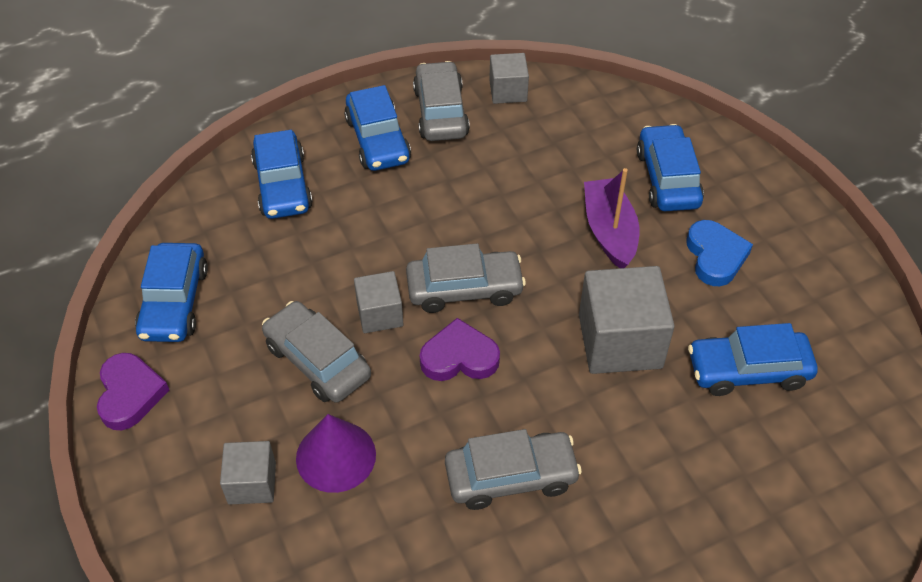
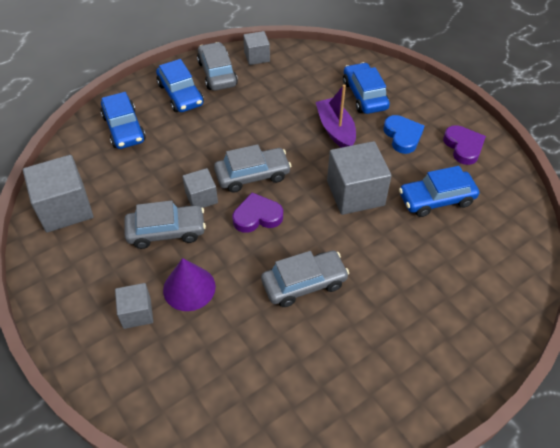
camera: 10 degrees left, 0 degrees up
(130, 394) = (45, 269): purple heart -> purple heart (463, 147)
(174, 302) = (65, 208): blue car -> grey cube
(317, 361) = (166, 231): grey car -> grey car turned 135 degrees clockwise

